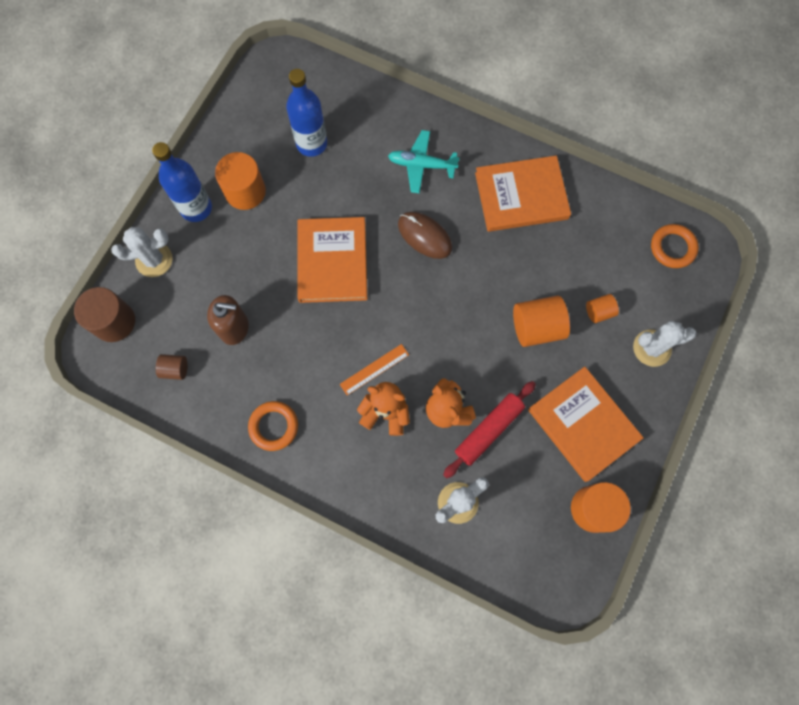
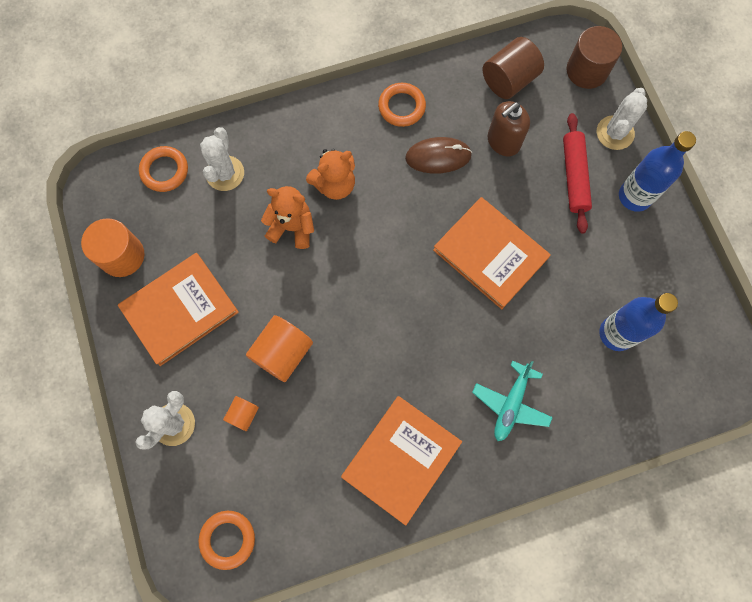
camera: 135 degrees right, 0 degrees up
(175, 369) = (509, 80): brown cylinder -> brown cylinder, size x1.86
(245, 191) = (617, 244): orange cylinder -> none
(374, 369) = (374, 206): orange ruler -> none
(421, 165) = (511, 404): turquoise plane -> turquoise plane turned 150 degrees clockwise
(424, 236) = (443, 343): brown mouse -> brown mouse (438, 157)
(488, 430) = (248, 240): red rolling pin -> red rolling pin (574, 176)
(502, 551) = (164, 171): none -> orange ring
(583, 424) = (180, 310): orange book -> orange book turned 45 degrees counterclockwise

